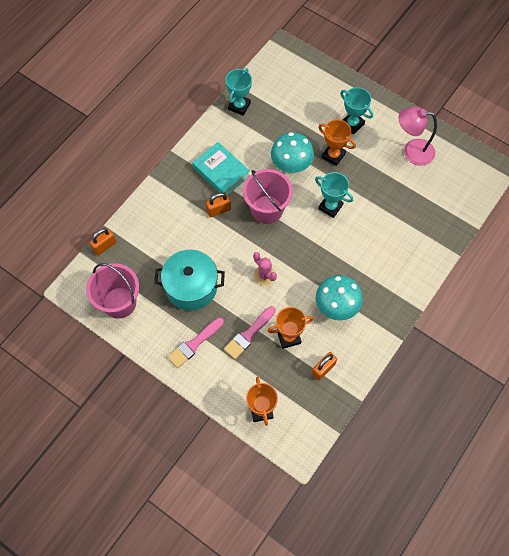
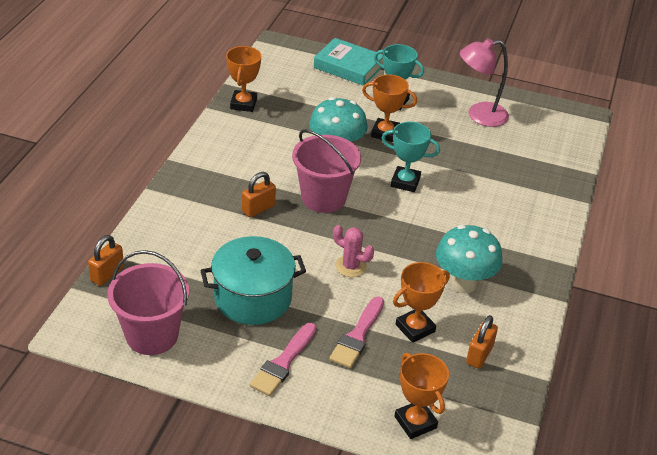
camera: 20 degrees left, 25 degrees down
(221, 172) = (246, 170): turquoise book -> turquoise book (348, 67)
(239, 106) = (243, 104): turquoise trophy -> orange trophy

